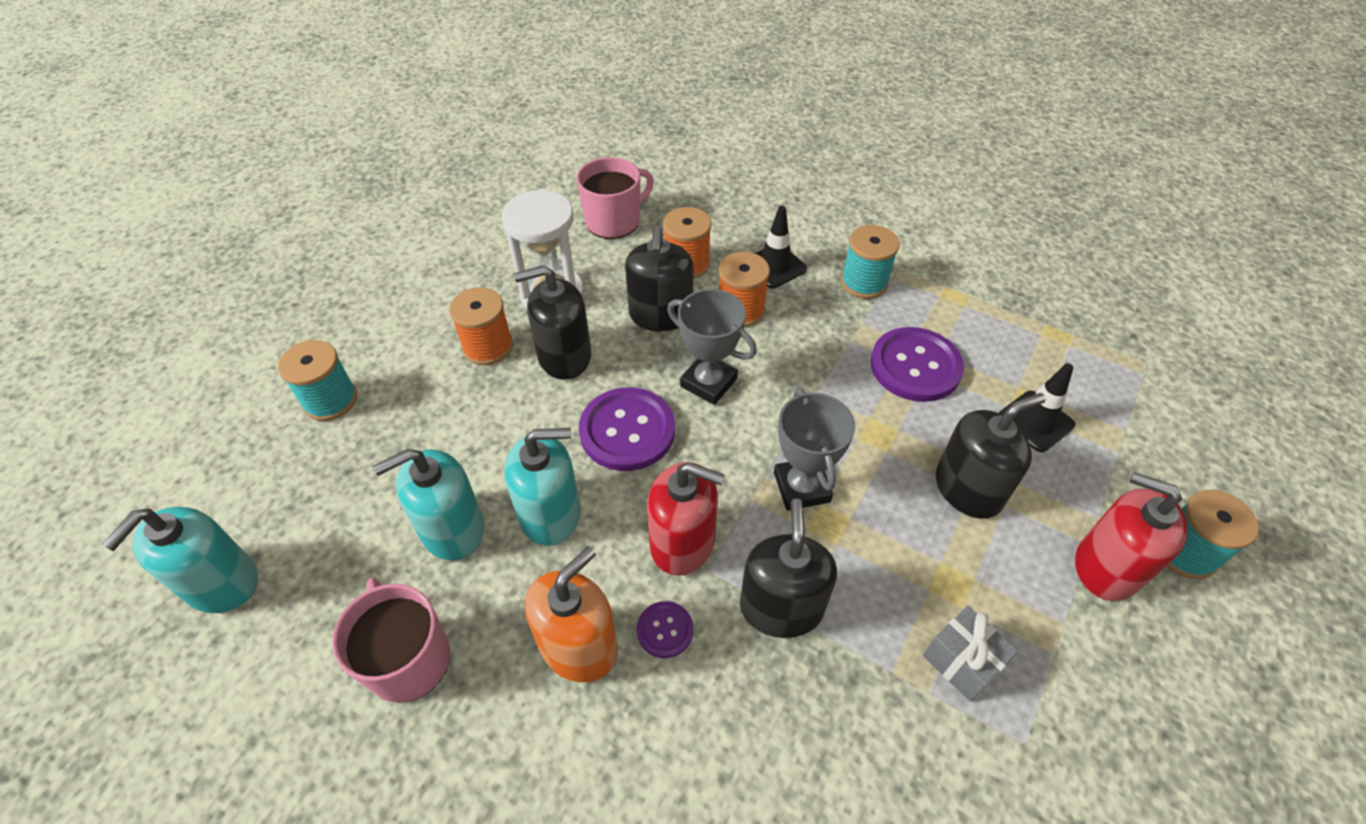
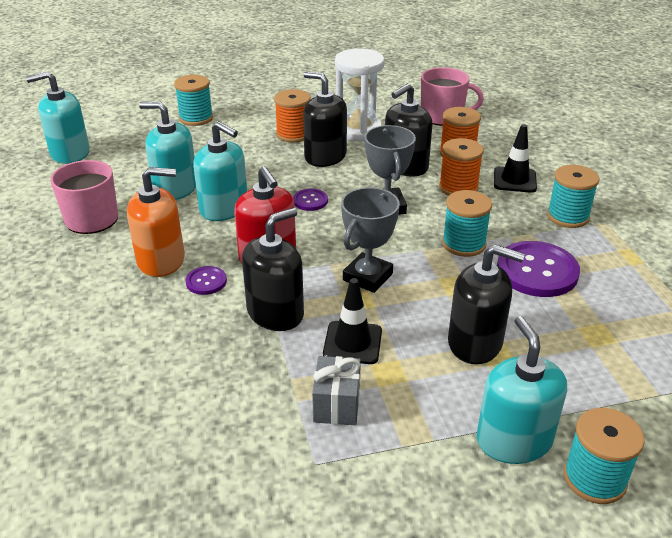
camera: 45 degrees right, 15 degrees down
(627, 431) = (310, 201): purple button -> purple button, size x0.50
(827, 379) = (463, 244): none -> turquoise spool
(1035, 421) = (585, 345): black traffic cone -> black traffic cone (352, 343)
(1106, 567) = (513, 440): red soap dispenser -> turquoise soap dispenser

